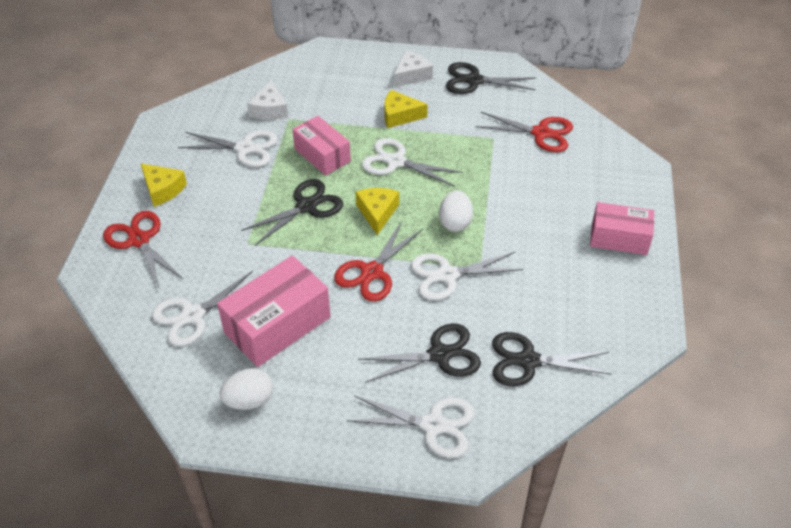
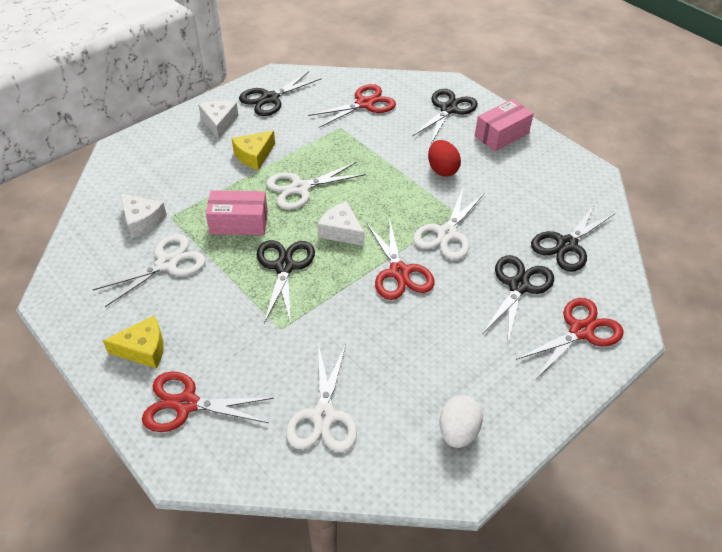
camera: 50 degrees left, 0 degrees up
(277, 325) = (394, 363): pink box -> none
(377, 213) = (341, 231): yellow cheese -> white cheese
(433, 425) = (580, 331): white scissors -> red scissors
(455, 222) = (400, 197): white egg -> none
(521, 227) = (442, 170): none -> red egg
(605, 185) = (448, 109): none -> black scissors

